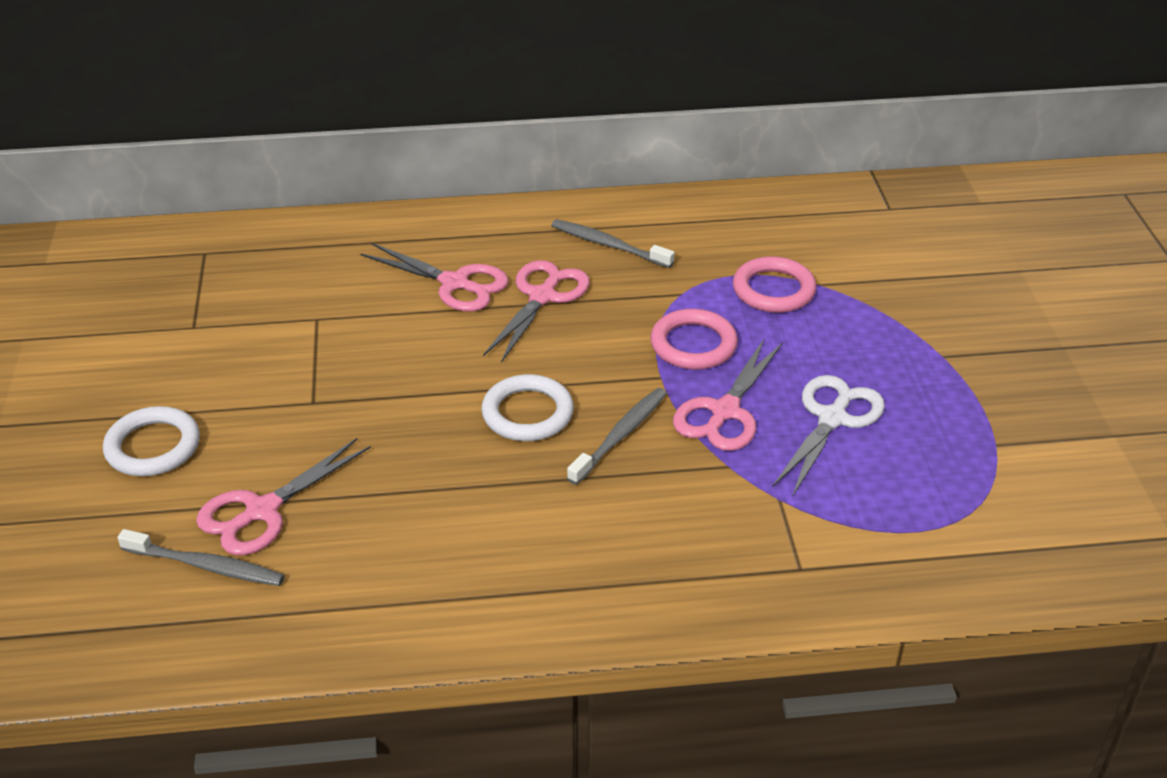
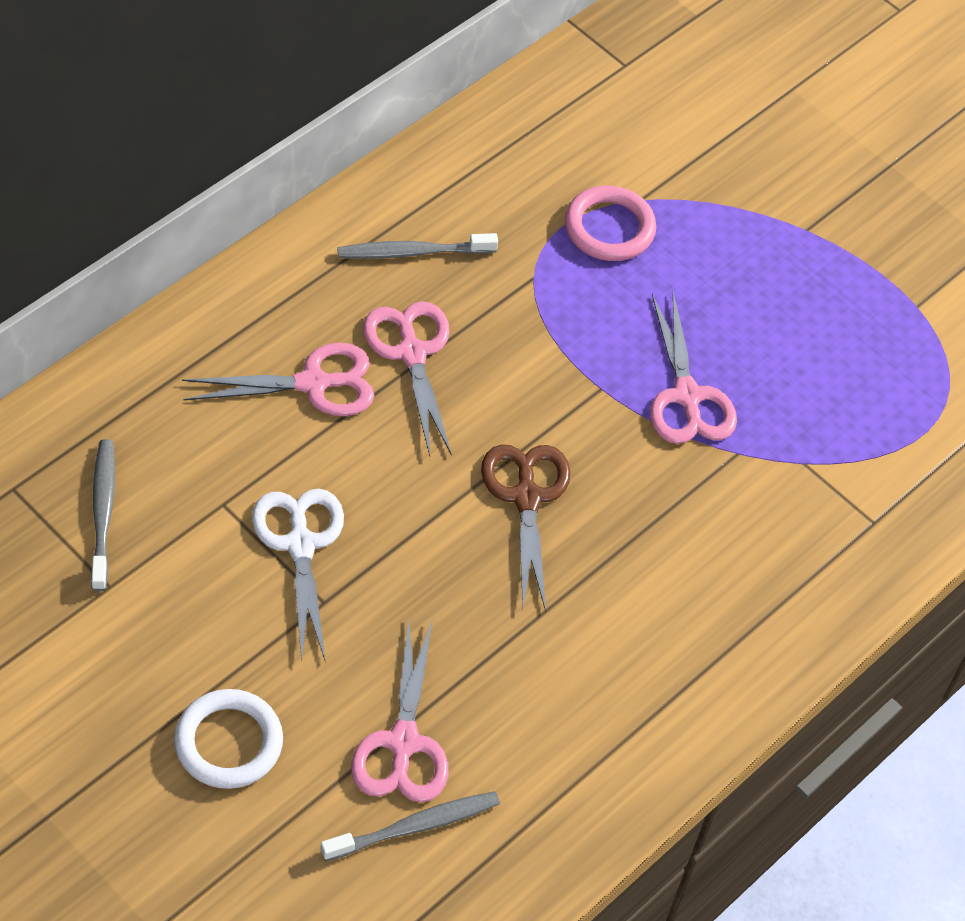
camera: 45 degrees left, 15 degrees up
(527, 413) = (526, 497): white ring -> brown scissors
(620, 436) = (626, 475): grey toothbrush -> grey toothbrush (103, 513)
(693, 344) = (596, 334): pink ring -> none
(832, 418) = (776, 352): white scissors -> white scissors (300, 544)

